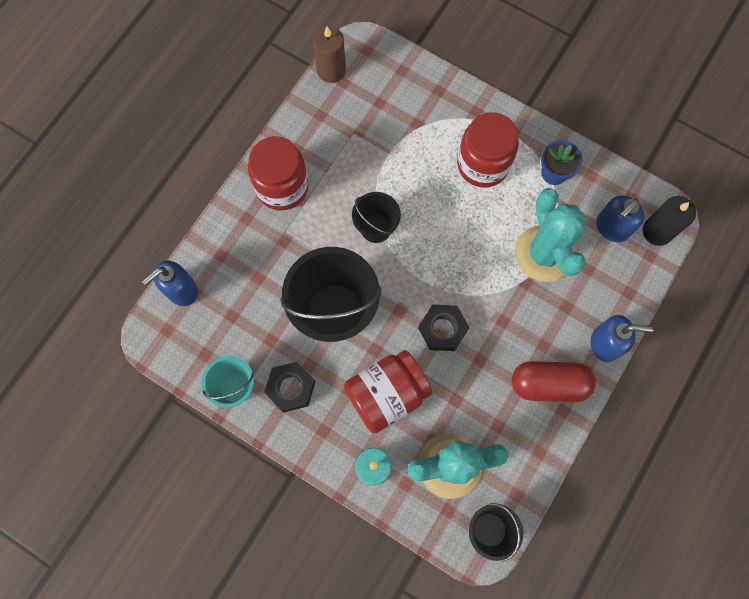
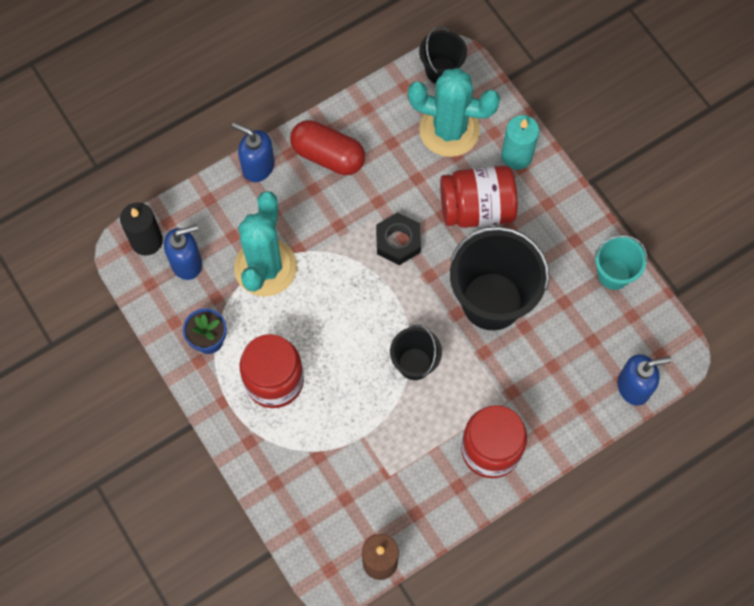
camera: 155 degrees left, 5 degrees down
(291, 388) = (562, 251): black nut -> none

